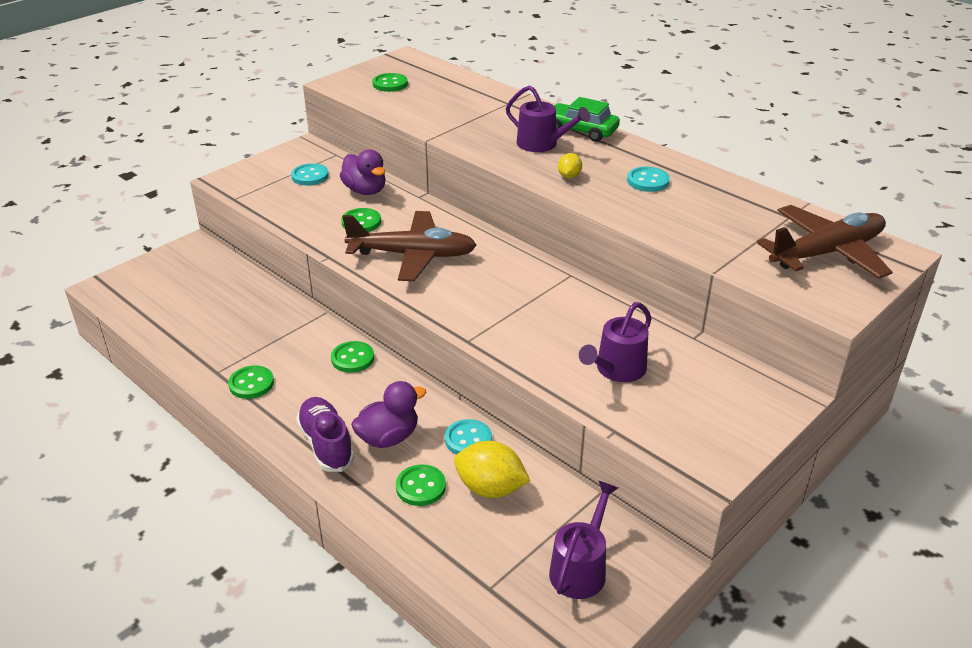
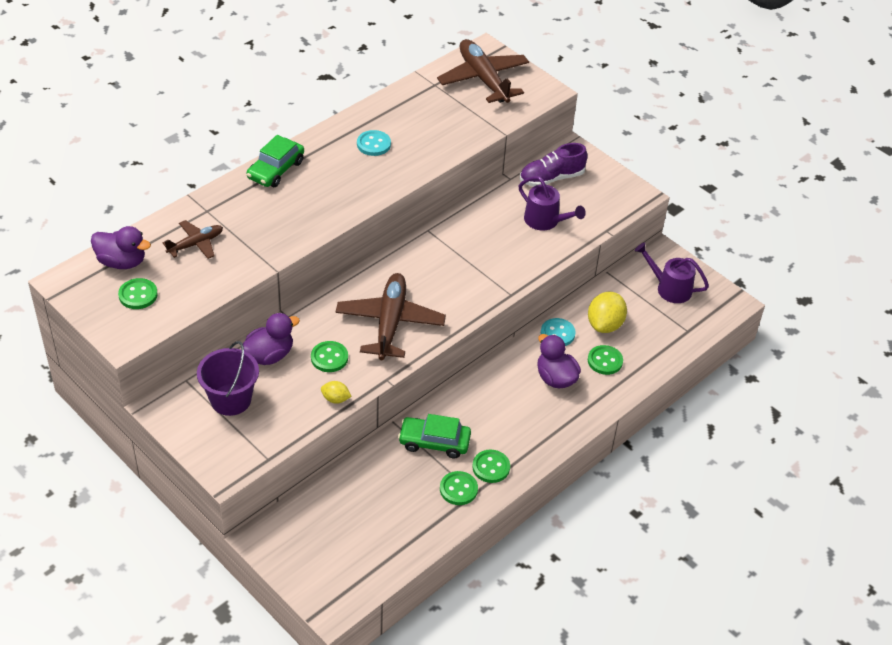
camera: 90 degrees left, 10 degrees up
(293, 341) = (434, 442): none -> green car
(310, 176) = (231, 399): turquoise button -> purple bucket
(326, 444) = (563, 414): purple shoe -> purple shoe (551, 178)
(352, 358) = (460, 401): green button -> green button (458, 489)
(432, 75) = (122, 262): none -> purple duck
(460, 102) = (196, 244): none -> brown plane
(542, 144) = (299, 196): purple watering can -> none
(569, 176) = (360, 186): yellow lemon -> yellow lemon (335, 399)

